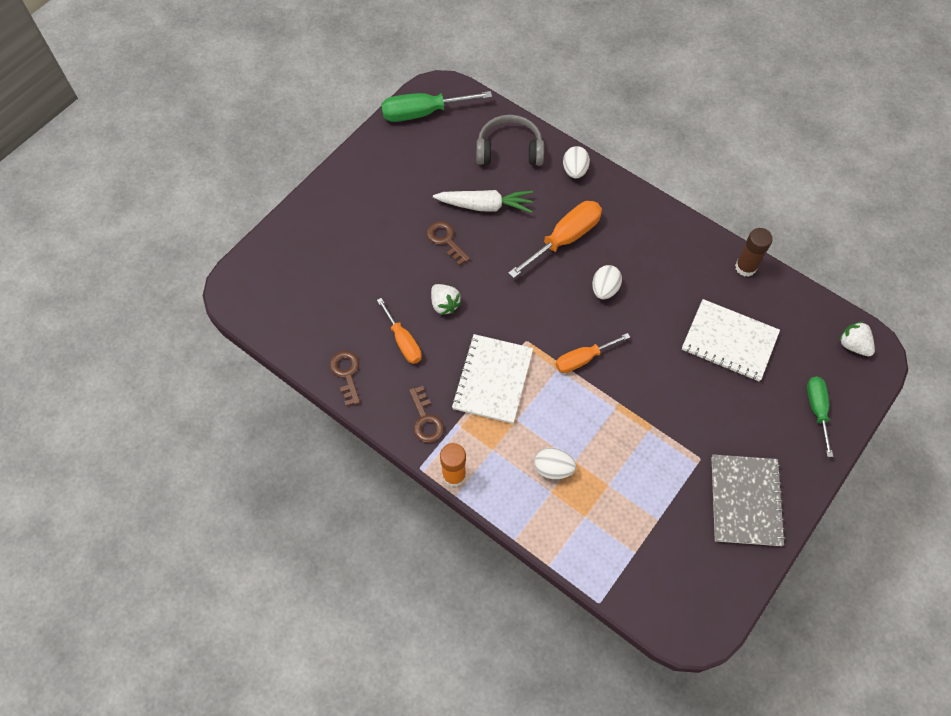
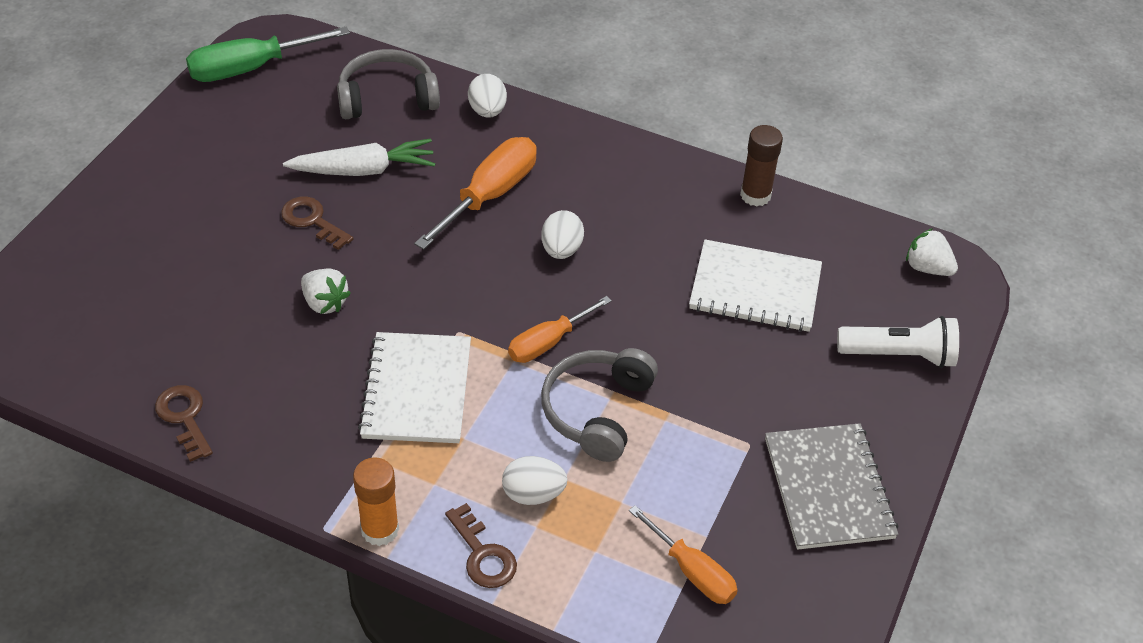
camera: 15 degrees left, 15 degrees down
(403, 341) = (268, 361): orange screwdriver -> orange screwdriver (692, 572)
(425, 420) = (321, 460): brown key -> brown key (483, 554)
(605, 416) = (597, 411): none -> grey headphones
(817, 410) = (899, 355): green screwdriver -> white flashlight

